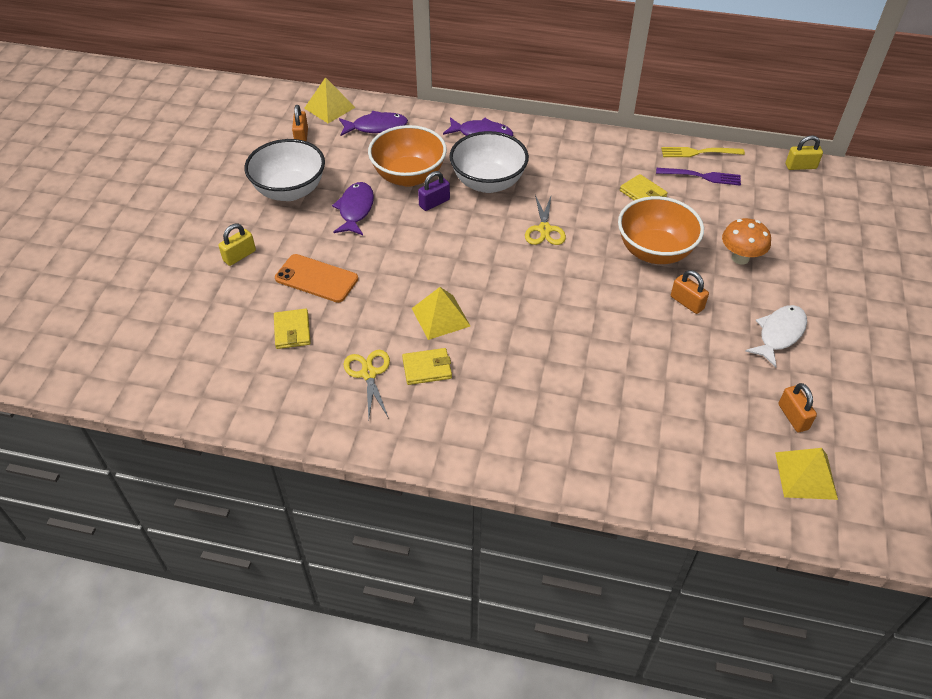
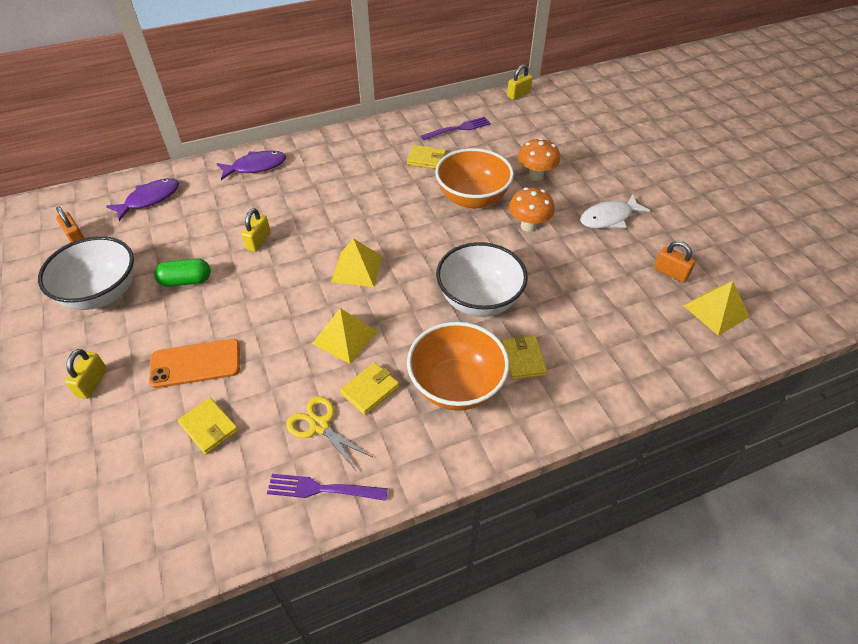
camera: 35 degrees left, 0 degrees up
(329, 107) = (87, 200): yellow pyramid -> yellow pyramid (357, 268)
(336, 419) = (322, 489): none -> purple fork
(355, 209) = (186, 281): purple fish -> green capsule
(409, 176) = (216, 229): orange bowl -> orange bowl (456, 386)
(434, 203) = (258, 241): purple padlock -> yellow padlock
(488, 182) = (294, 203): white bowl -> white bowl (479, 300)
(544, 229) = (373, 220): yellow scissors -> none
(573, 414) = (523, 359): none -> yellow wallet
(687, 302) = (528, 226): orange padlock -> orange mushroom
(699, 152) = (441, 112): yellow fork -> none
(779, 334) = (609, 218): white fish -> white fish turned 120 degrees counterclockwise

